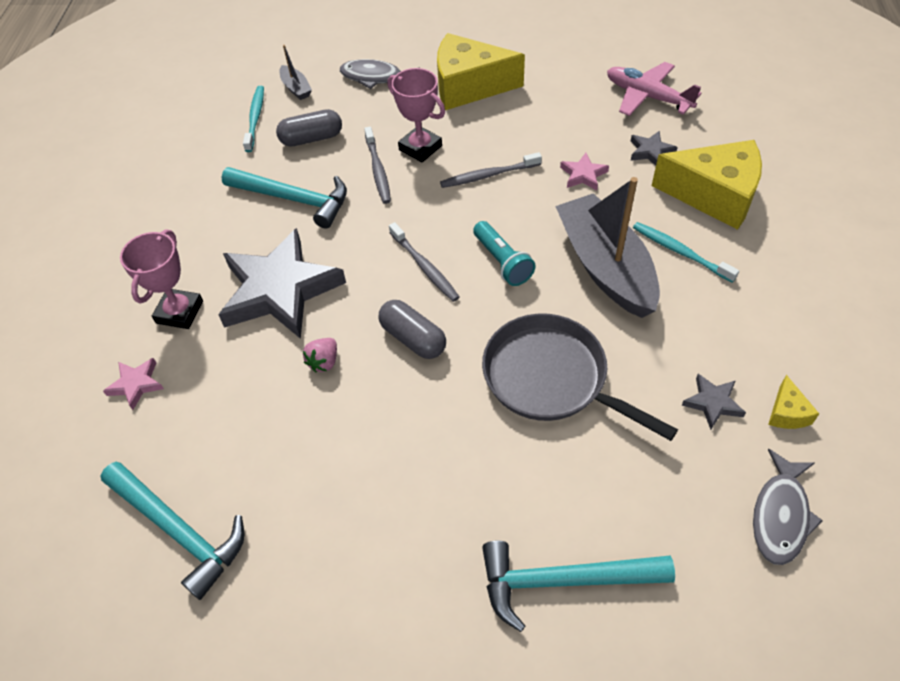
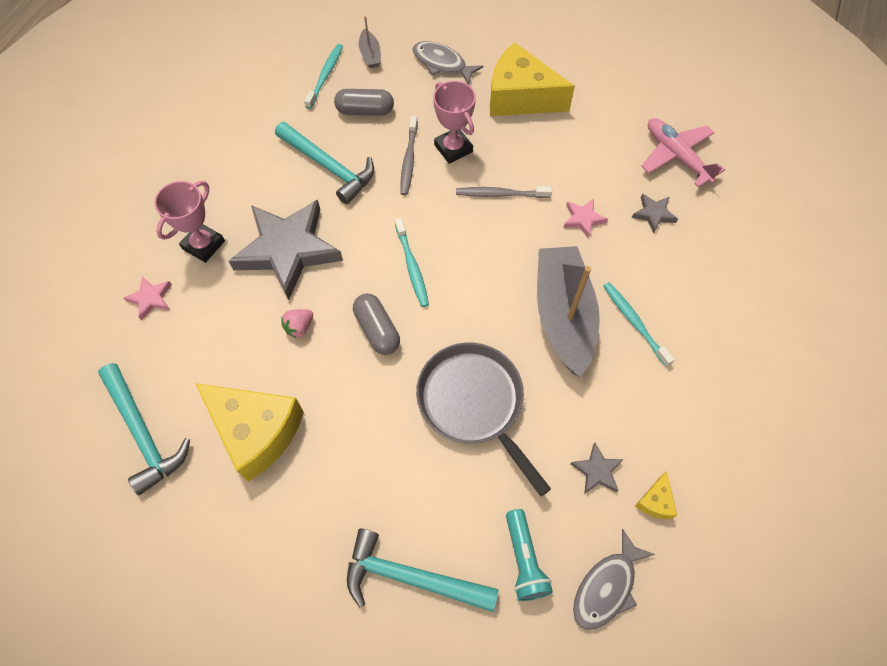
camera: 15 degrees right, 10 degrees up
(425, 267) = (412, 267): grey toothbrush -> turquoise toothbrush
(502, 262) = (478, 282): turquoise flashlight -> turquoise flashlight (524, 560)
(714, 195) = (690, 276): yellow cheese -> yellow cheese (256, 432)

